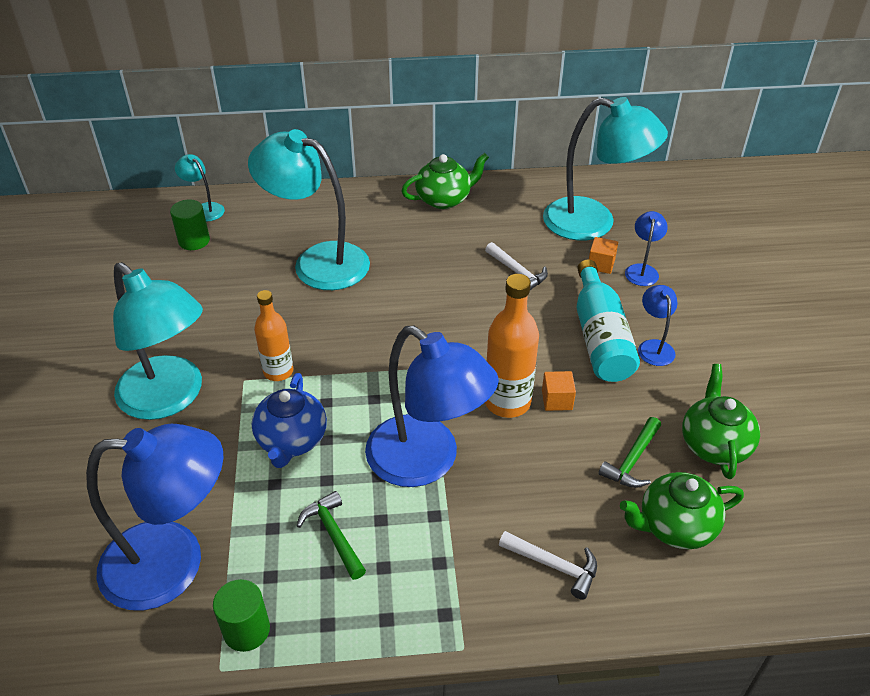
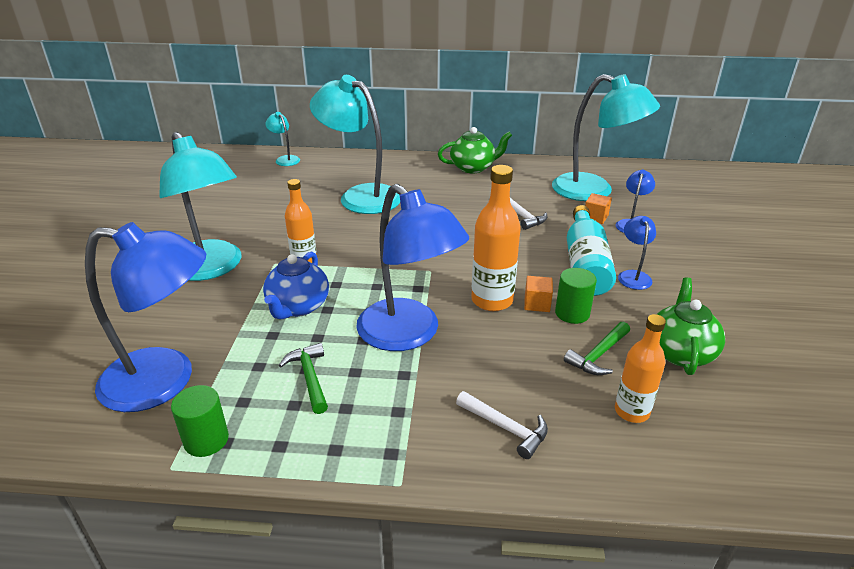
camera: 10 degrees right, 10 degrees down
(194, 241) = (270, 176): green cylinder -> green cylinder (572, 313)
(675, 526) = (631, 411): green teapot -> orange bottle

